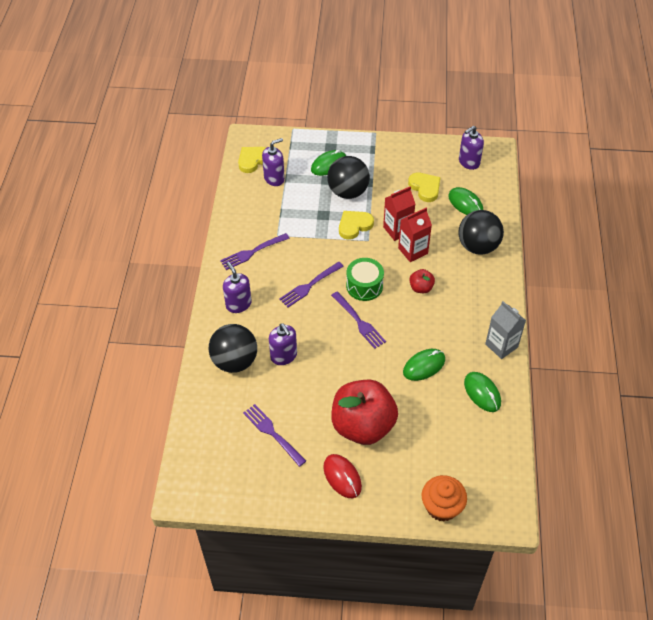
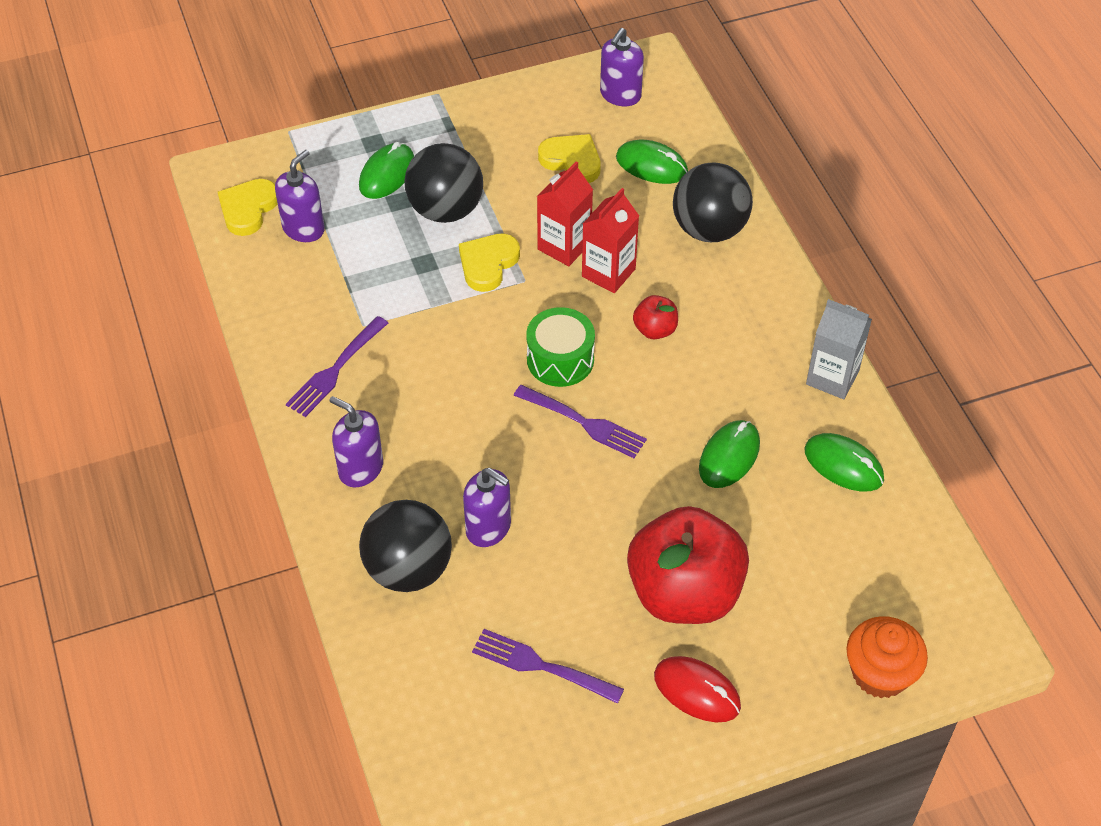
camera: 25 degrees left, 0 degrees up
(310, 285) = (467, 391): purple fork -> none

